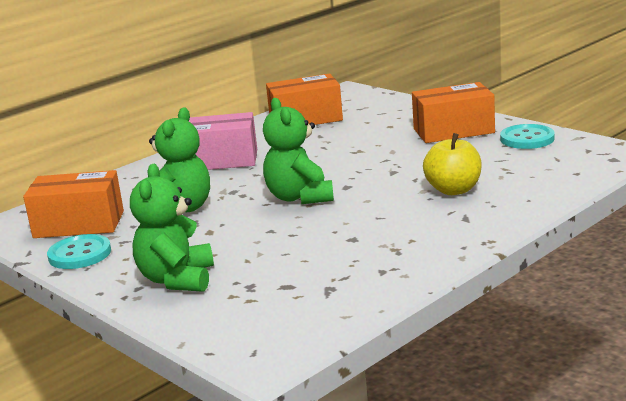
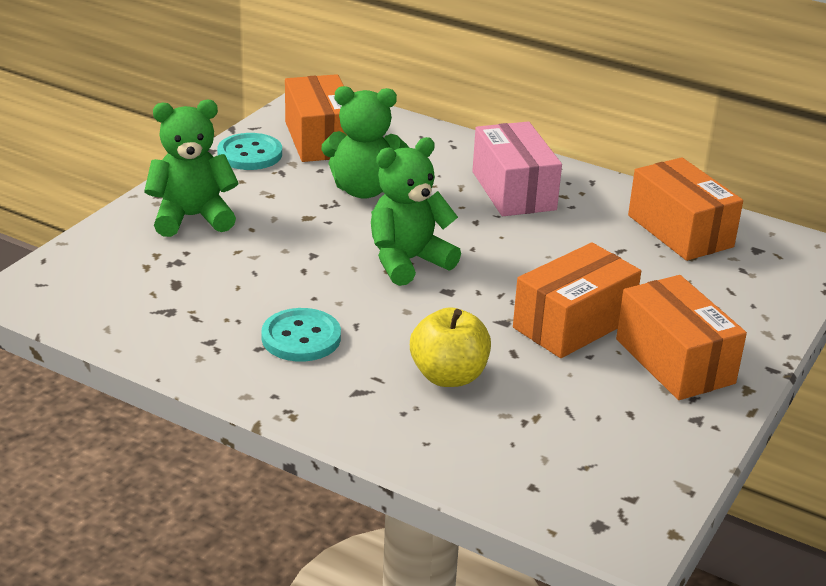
camera: 70 degrees right, 10 degrees up
(403, 153) = (573, 324): none -> orange box
(527, 139) = (662, 434): turquoise button -> turquoise button (301, 338)

